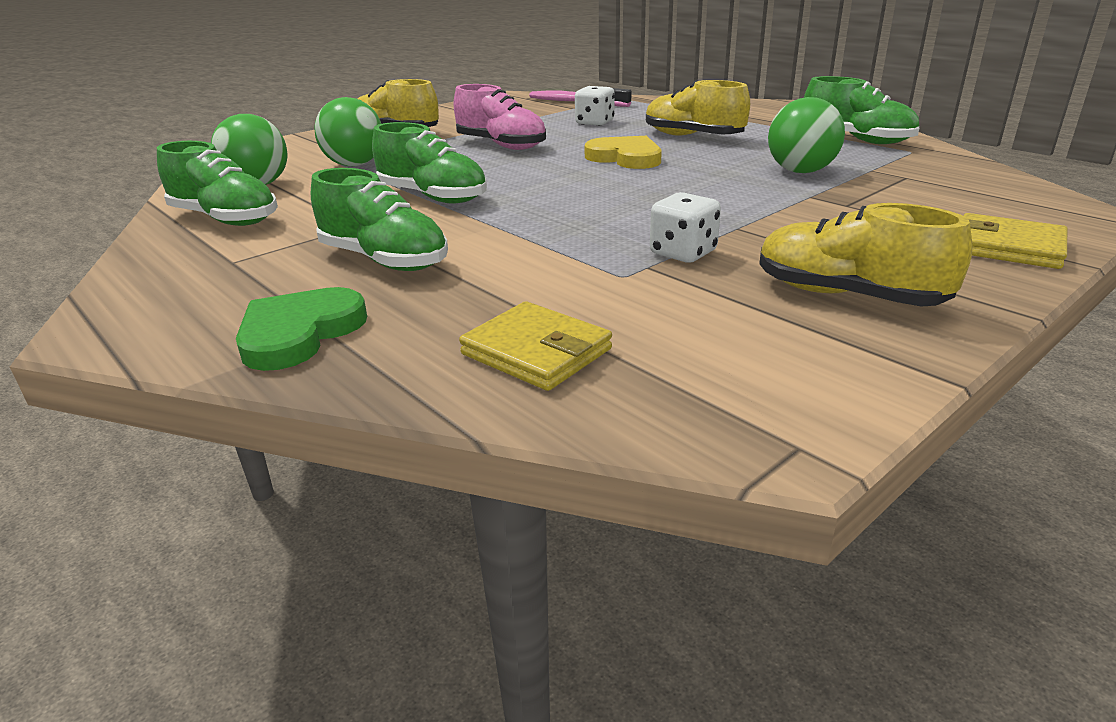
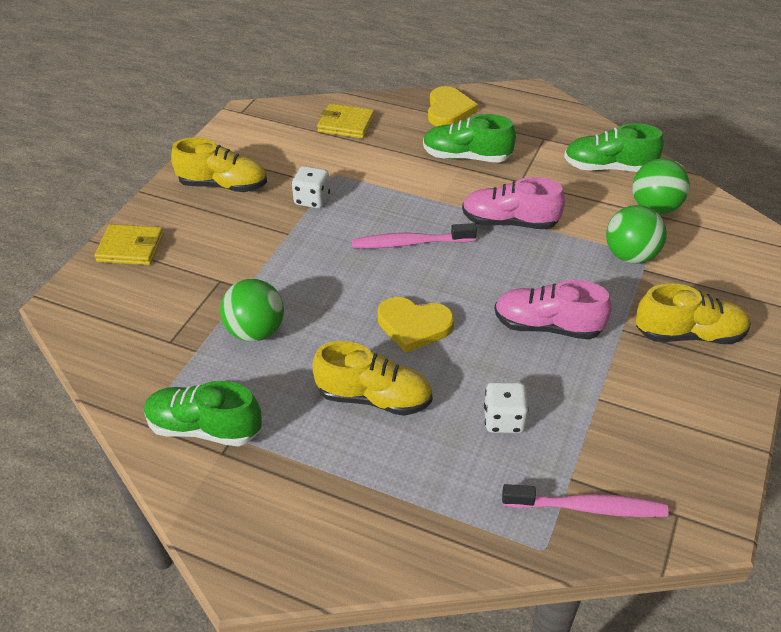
camera: 155 degrees right, 15 degrees up
(299, 333) = (448, 110): green heart -> yellow heart
(433, 197) = (509, 222): green shoe -> pink shoe
(574, 199) = (410, 243): none -> pink toothbrush

